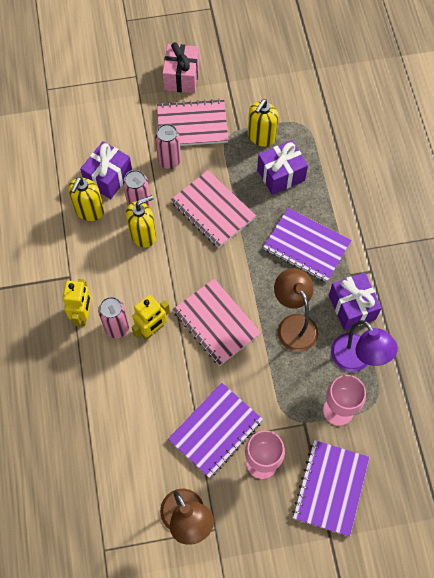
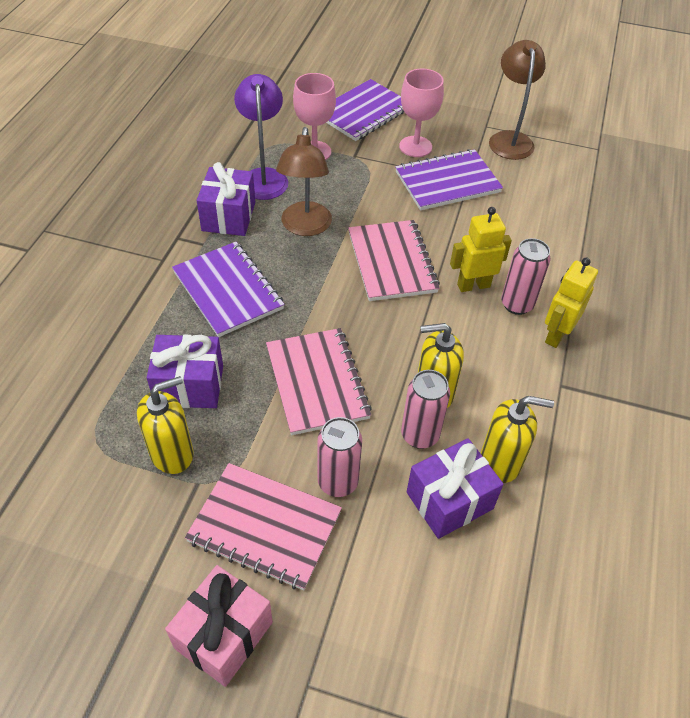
camera: 155 degrees left, 15 degrees down
(89, 211) = (500, 462): yellow soap dispenser -> yellow soap dispenser turned 45 degrees clockwise

